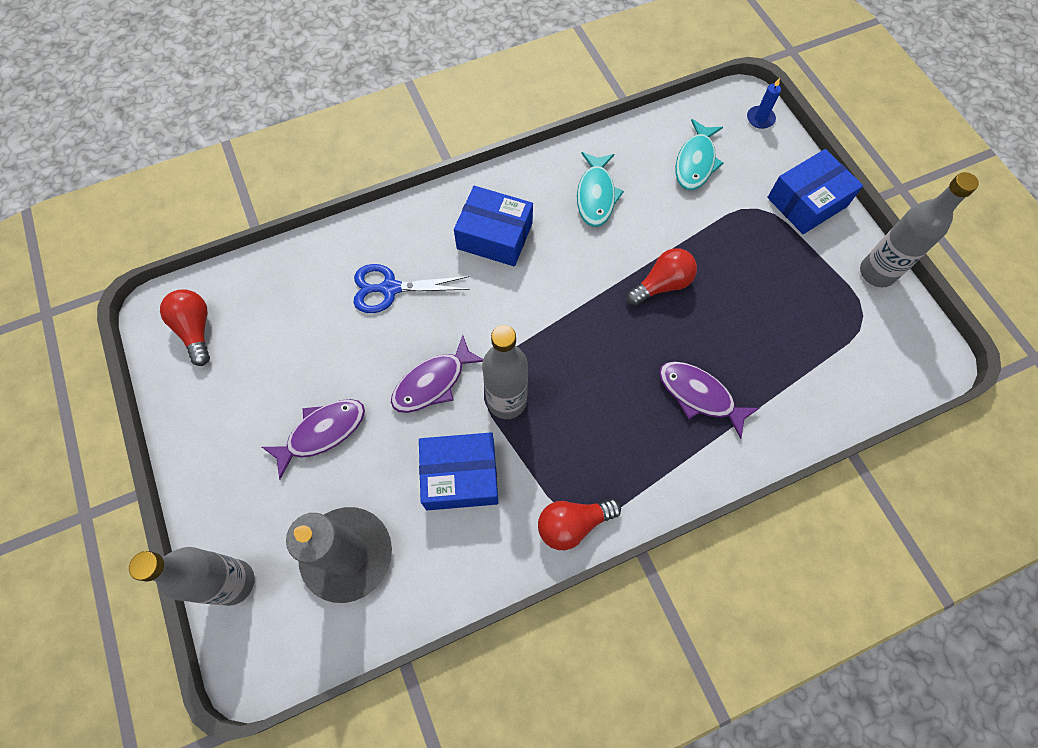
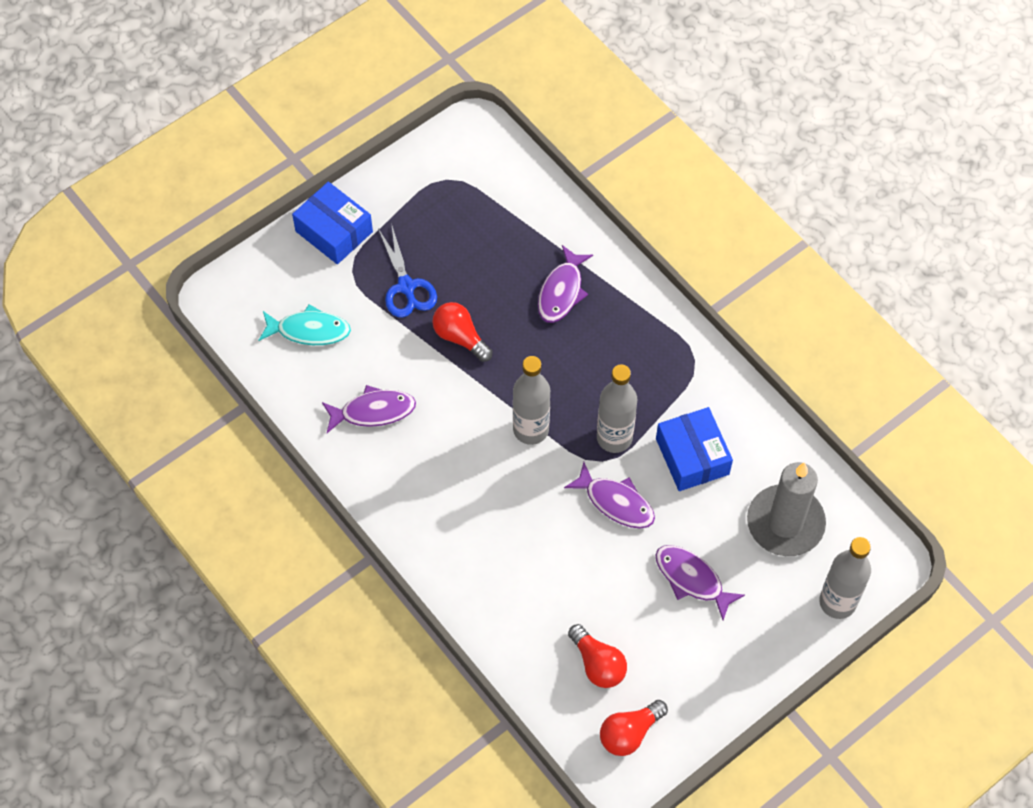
camera: 105 degrees left, 5 degrees down
(390, 288) = (532, 569): blue scissors -> blue scissors (406, 287)
(494, 236) = (446, 491): blue box -> none
(572, 524) = (703, 364): red light bulb -> red light bulb (598, 664)
(596, 195) = (373, 411): turquoise fish -> purple fish
(760, 118) = (238, 281): blue candle -> none
(876, 273) = (399, 172): grey bottle -> grey bottle (531, 429)

